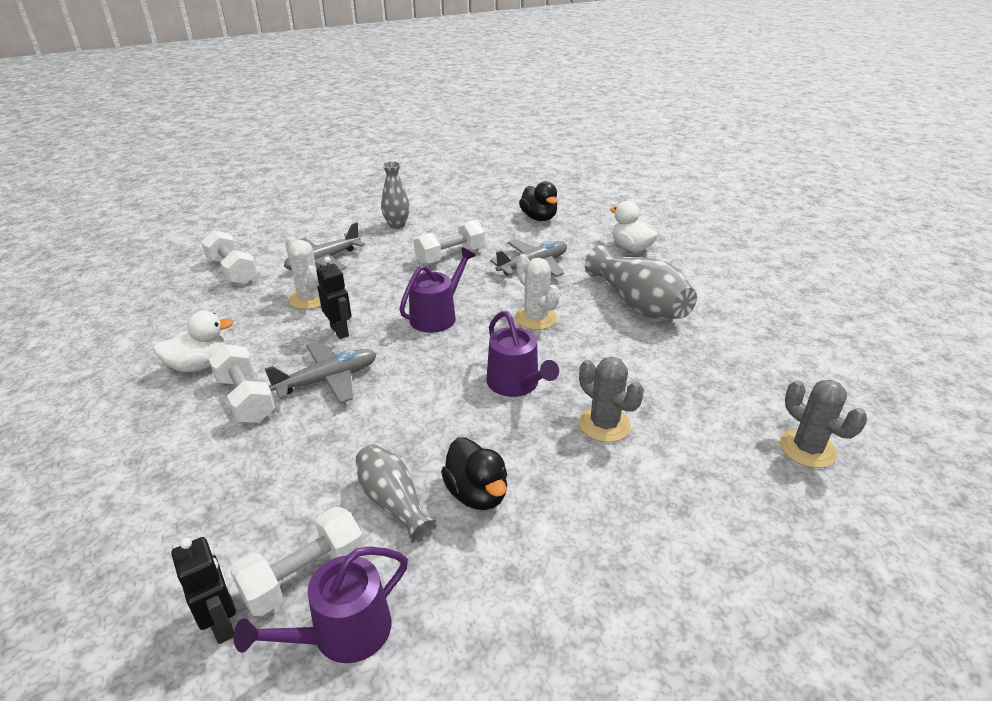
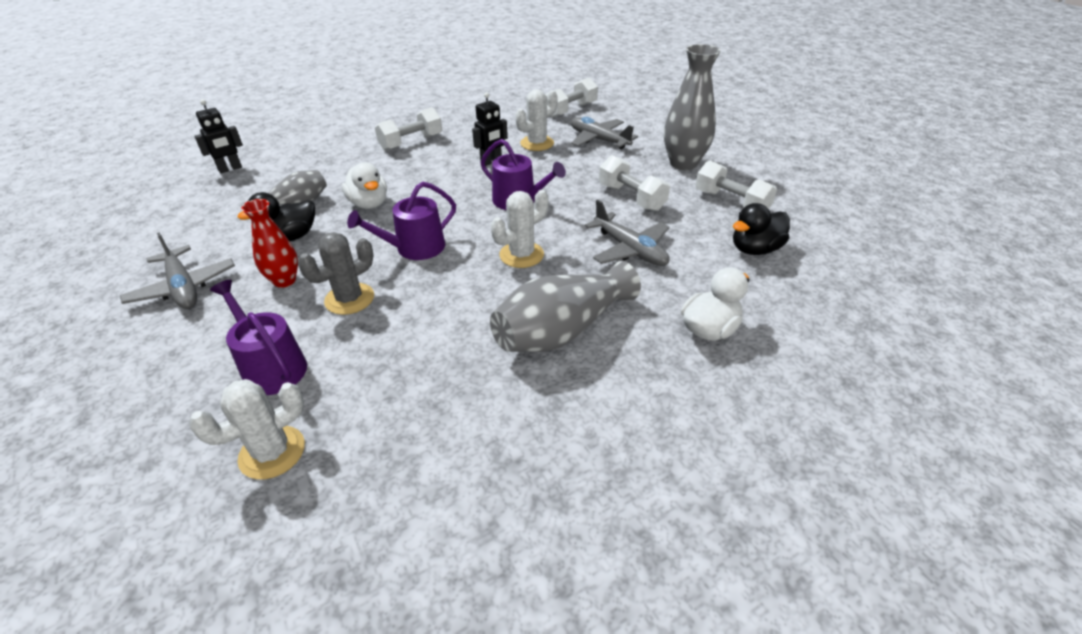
camera: 85 degrees right, 5 degrees up
(199, 365) = (449, 122): white duck -> white duck (369, 204)
(304, 575) = (250, 185): white dumbbell -> white dumbbell (731, 202)
(328, 380) = (429, 166): grey plane -> grey plane (183, 287)
(343, 633) = (204, 202): purple watering can -> purple watering can (271, 367)
(397, 225) = (683, 163): grey vase -> grey vase, size x1.64
(572, 482) = (284, 280): none -> red vase
(807, 448) = (272, 452): grey cactus -> white cactus

